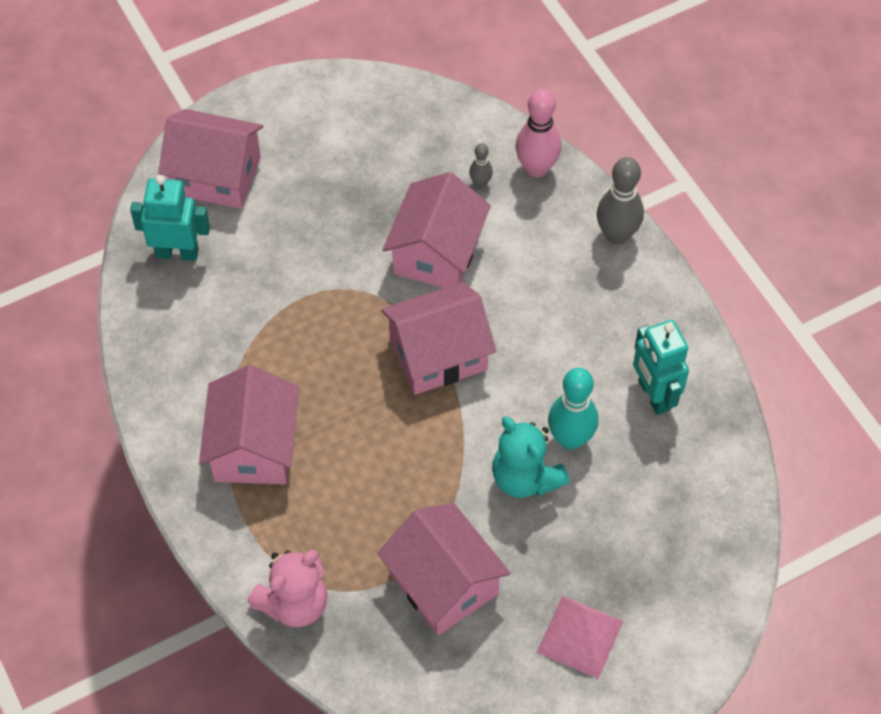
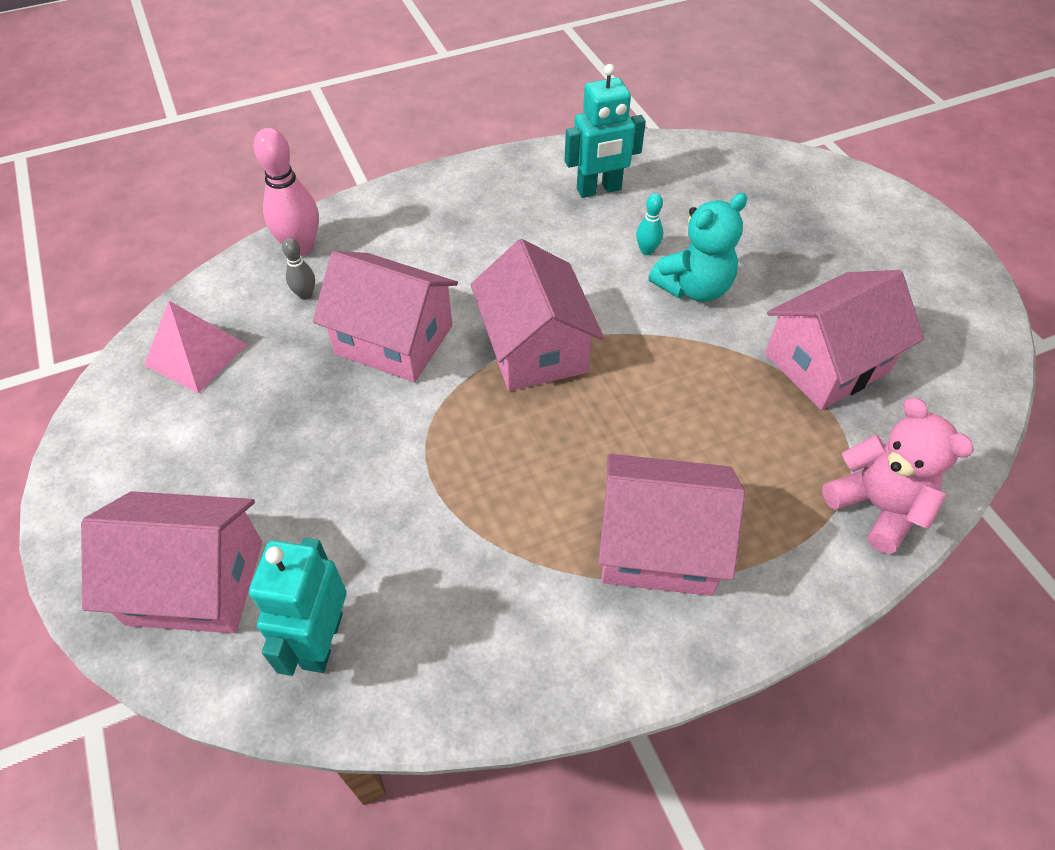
camera: 85 degrees left, 5 degrees down
(216, 176) = (195, 582): pink house -> pink house turned 75 degrees clockwise
(570, 439) = (647, 250): turquoise bowling pin -> turquoise bowling pin, size x0.51
(580, 636) = (867, 263): pink pyramid -> pink pyramid (196, 354)
(617, 235) = (405, 196): grey bowling pin -> none

